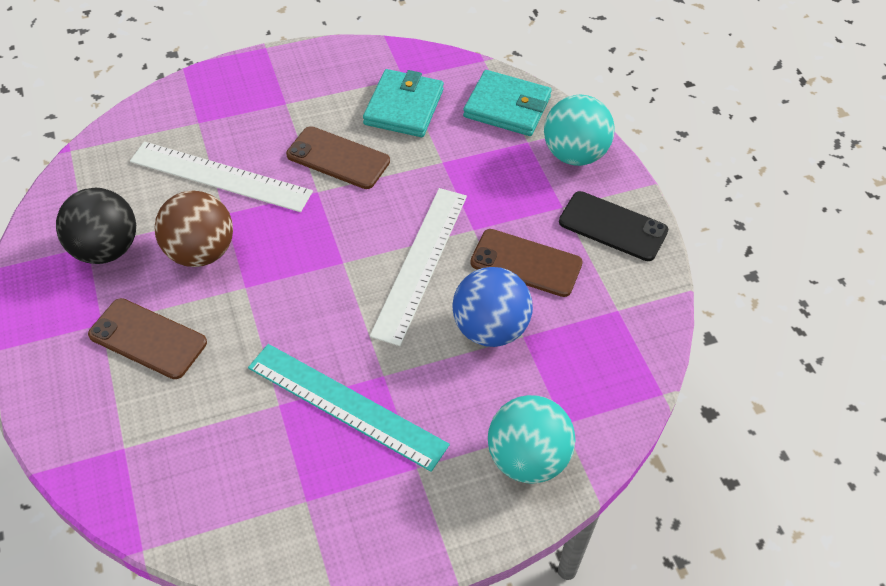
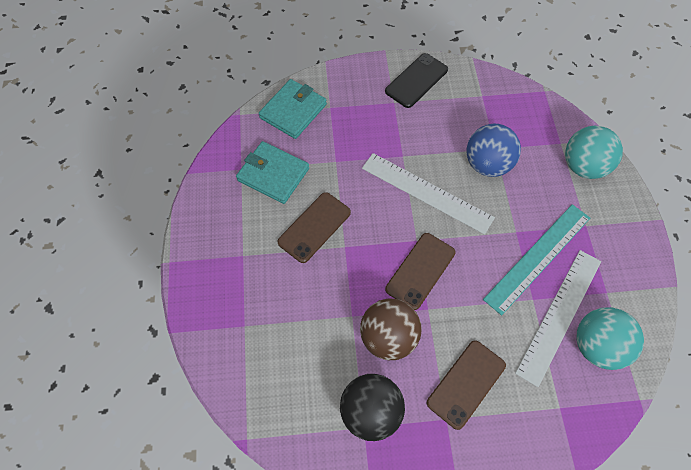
camera: 75 degrees left, 10 degrees up
(220, 176) = (312, 314): white ruler -> white ruler (559, 315)
(526, 263) = (437, 133): brown phone -> brown phone (420, 270)
(574, 154) = (349, 84): turquoise ball -> turquoise ball (597, 346)

